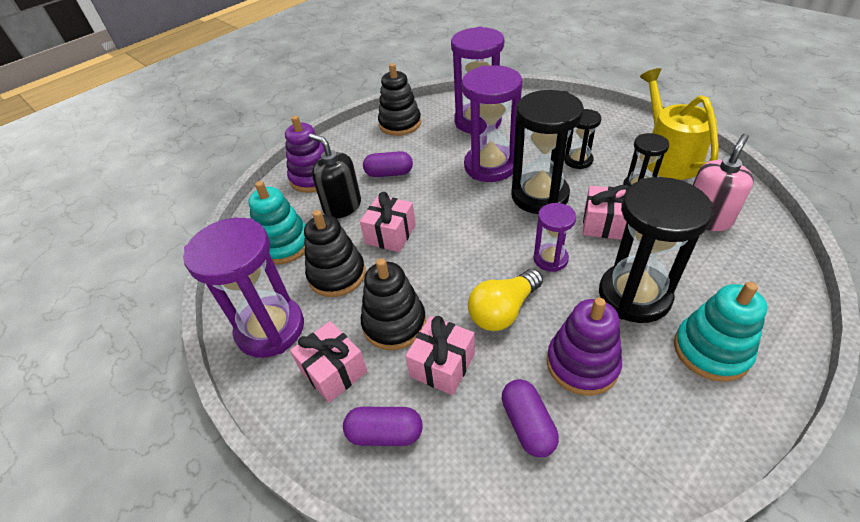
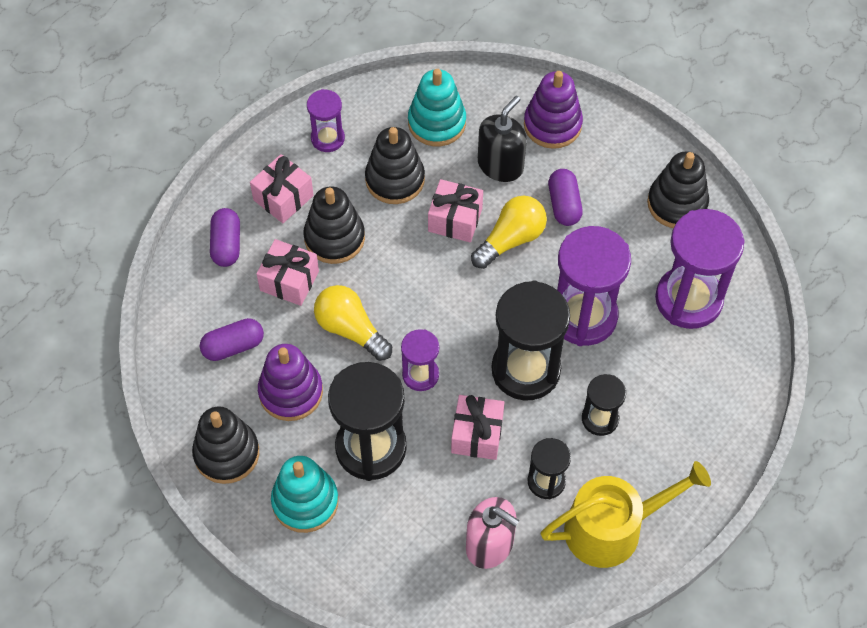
camera: 80 degrees right, 15 degrees up
(270, 329) = (327, 138): purple hourglass -> purple hourglass, size x0.53
(416, 202) = (511, 239): none -> yellow light bulb
(674, 431) = (226, 453): none -> black stacking toy

